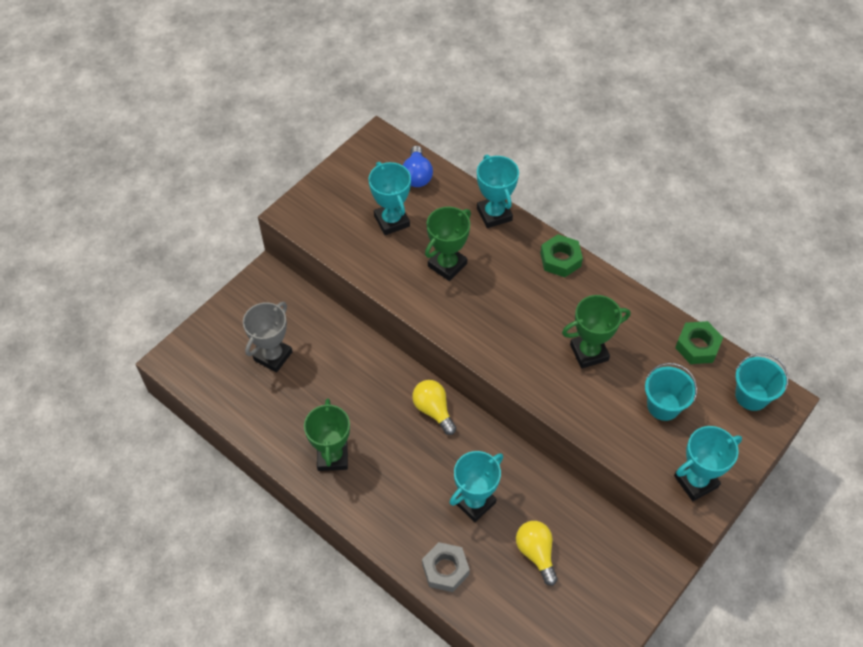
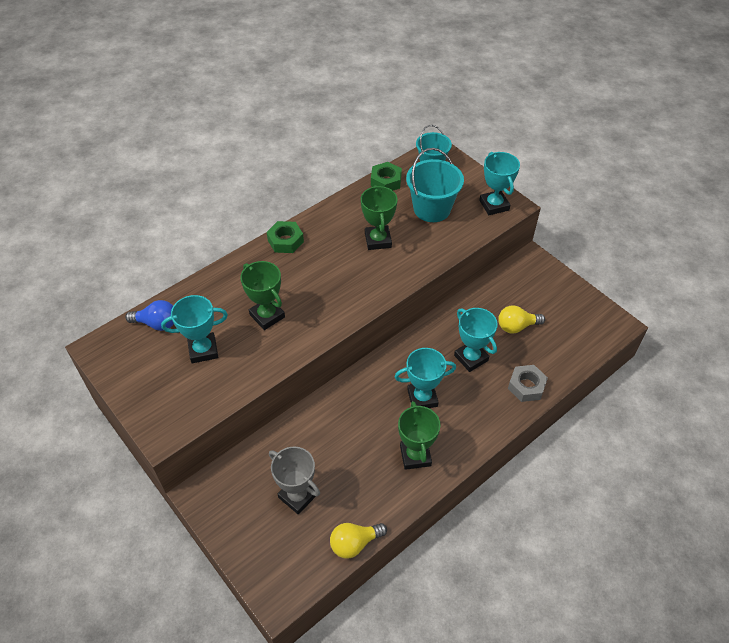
camera: 80 degrees left, 5 degrees down
(332, 457) = (415, 456): green trophy -> green trophy turned 75 degrees clockwise
(433, 410) = (383, 373): yellow light bulb -> yellow light bulb (354, 543)
(494, 214) = (223, 275): turquoise trophy -> turquoise trophy (422, 398)
(663, 406) = (432, 209): turquoise bucket -> turquoise bucket, size x1.50

